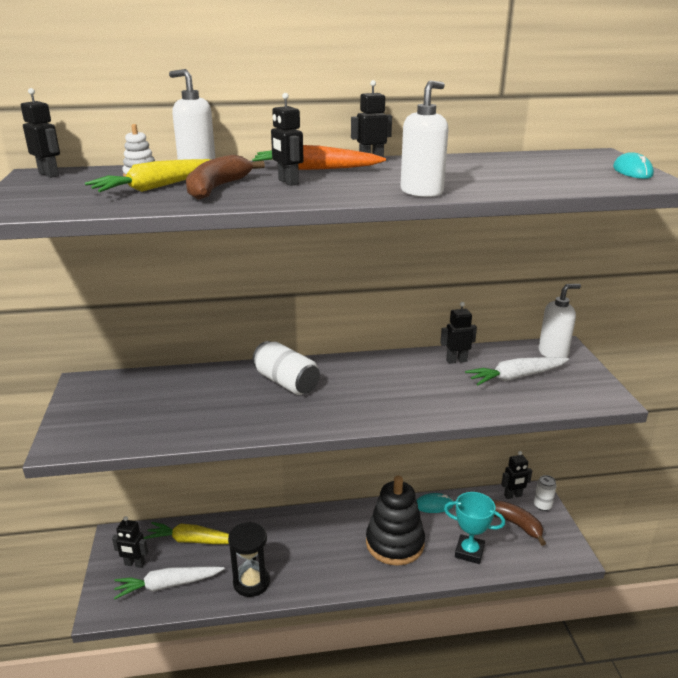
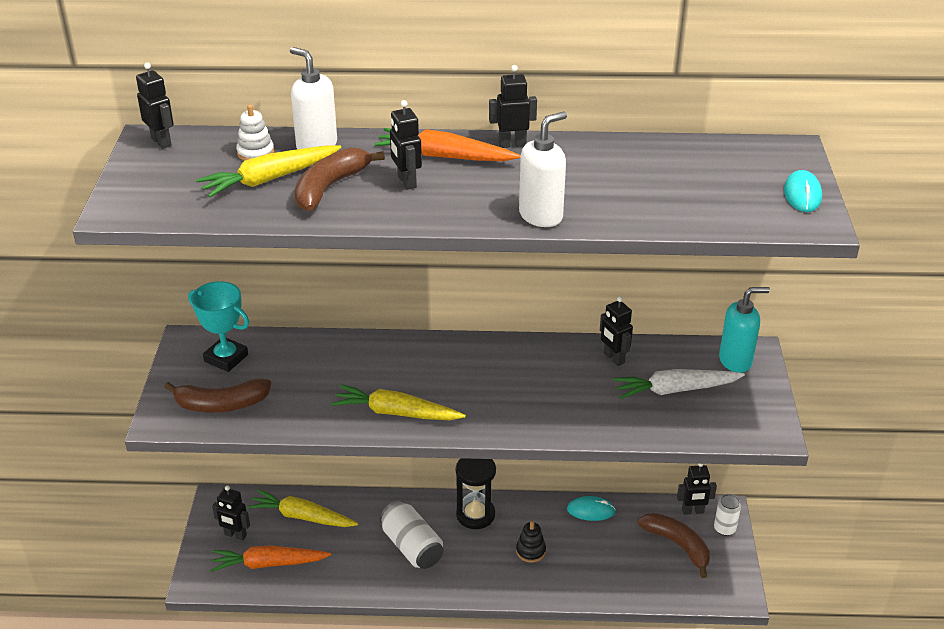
camera: 10 degrees right, 10 degrees up
(118, 427) = (221, 404): none -> brown banana
(167, 585) = (268, 564): white carrot -> orange carrot
(251, 582) = (359, 573): black hourglass -> black hourglass (475, 515)
(284, 417) = (396, 412): none -> yellow carrot
(286, 382) = (408, 367): white can -> white can (412, 547)
(395, 543) = (530, 551): black stacking toy -> black stacking toy, size x0.43
(456, 360) = (613, 358): black robot -> black robot turned 120 degrees counterclockwise
(469, 552) = (615, 573): turquoise trophy -> turquoise trophy (226, 358)
(553, 353) = (735, 361): white soap dispenser -> turquoise soap dispenser

